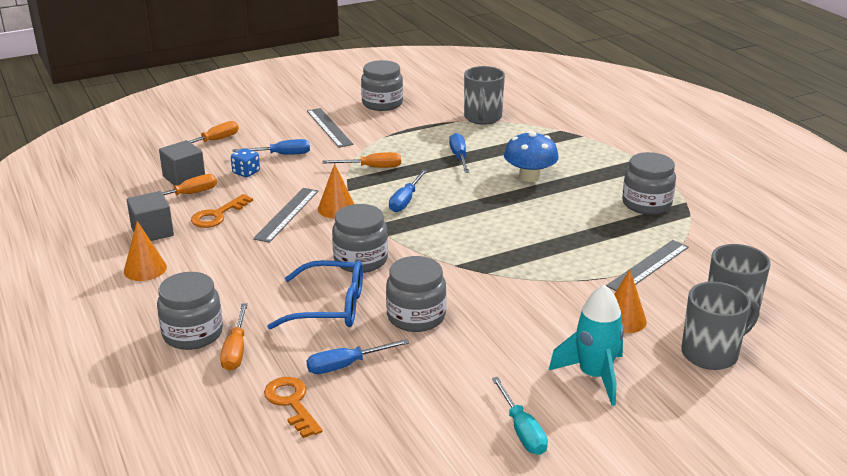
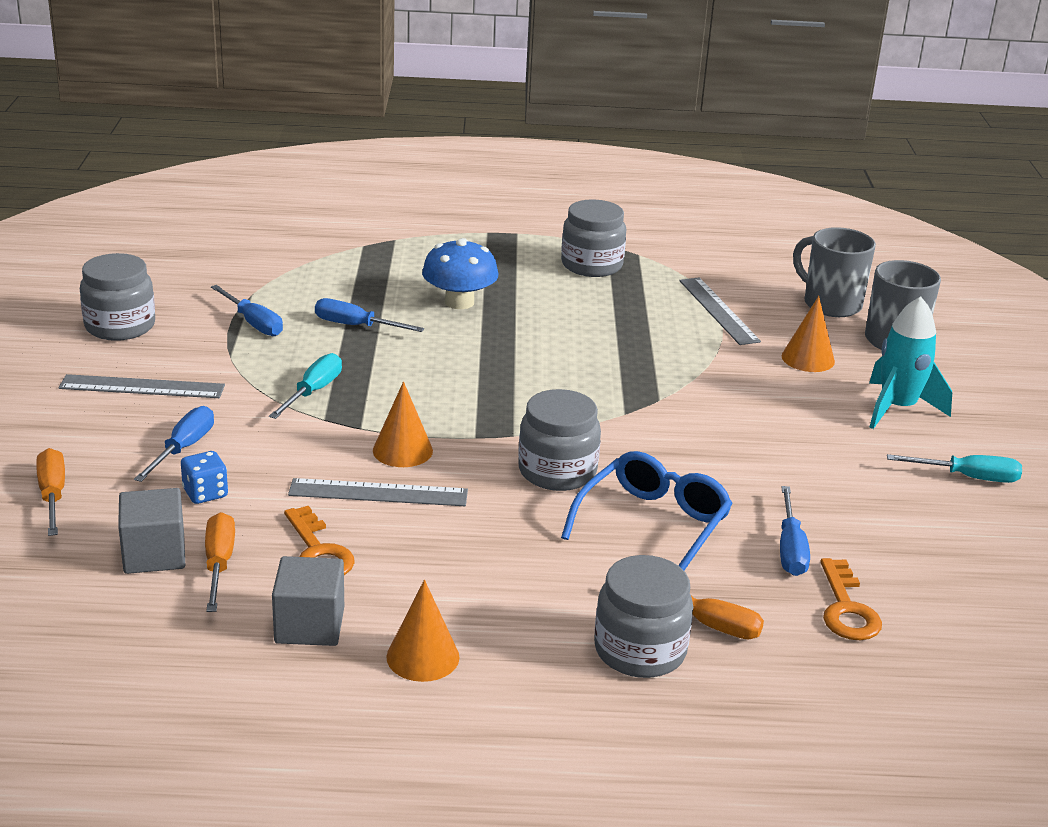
camera: 65 degrees left, 0 degrees up
(287, 214) = (378, 493): grey ruler -> grey ruler turned 45 degrees counterclockwise
(292, 403) = (846, 608): orange key -> orange key turned 90 degrees counterclockwise
(372, 167) = (313, 392): orange screwdriver -> turquoise screwdriver
(405, 200) = (434, 396): blue screwdriver -> blue screwdriver (253, 323)
(416, 316) = (718, 472): grey jar -> none
(482, 118) = (265, 277): grey mug -> none

